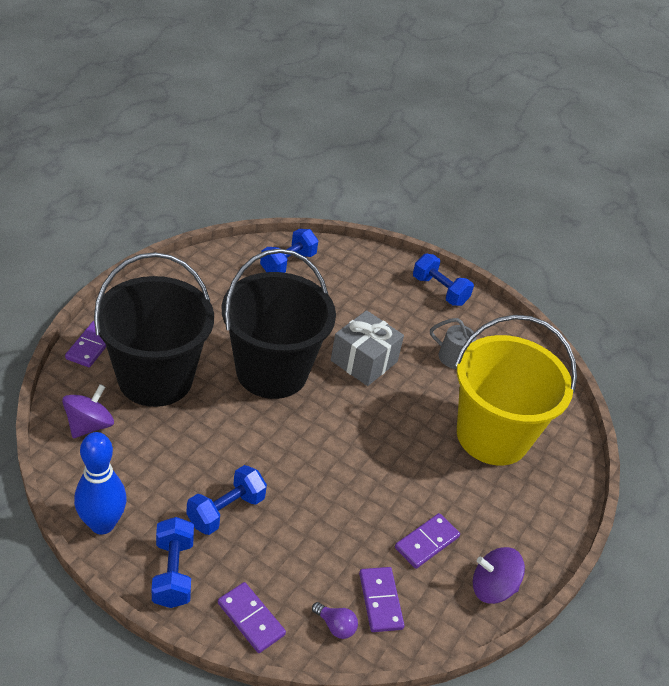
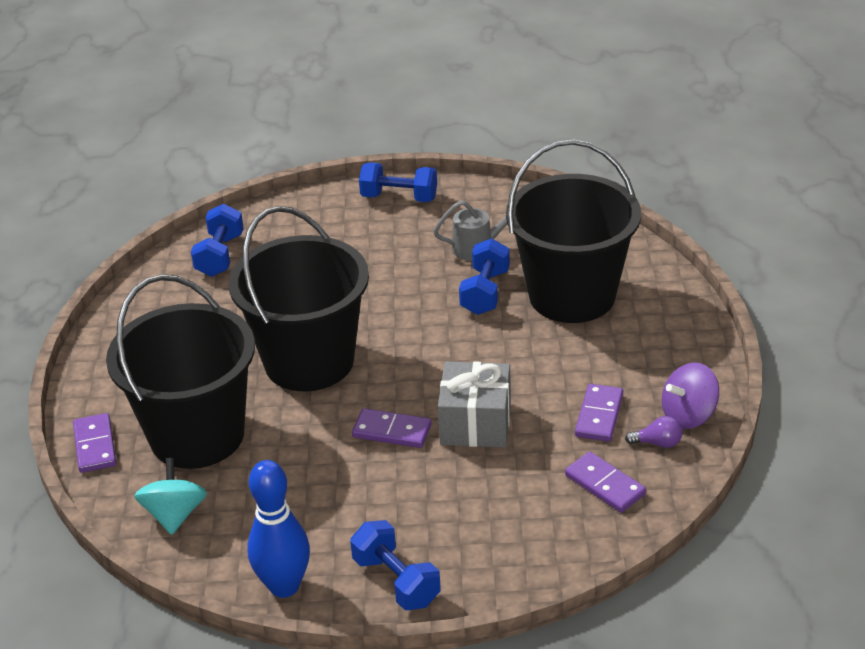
camera: 25 degrees left, 5 degrees down
(89, 425) = (175, 514): purple spinning top -> turquoise spinning top
(226, 510) = (391, 502): blue dumbbell -> blue dumbbell (485, 292)
(251, 619) = (506, 570): purple domino -> purple domino (392, 431)
(335, 626) = (586, 528): purple light bulb -> purple light bulb (657, 443)
(364, 361) = (389, 301): grey gift -> grey gift (475, 423)
(492, 436) = (572, 295): yellow bucket -> black bucket

